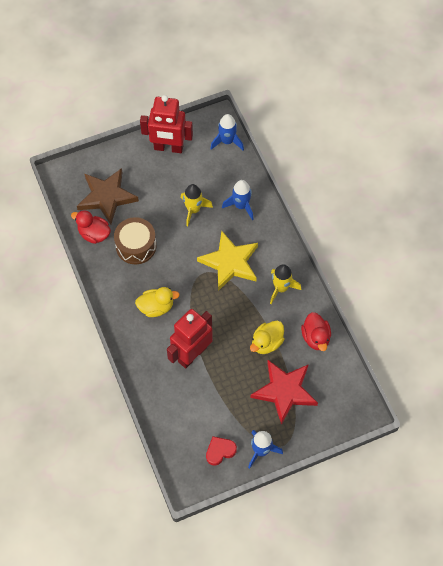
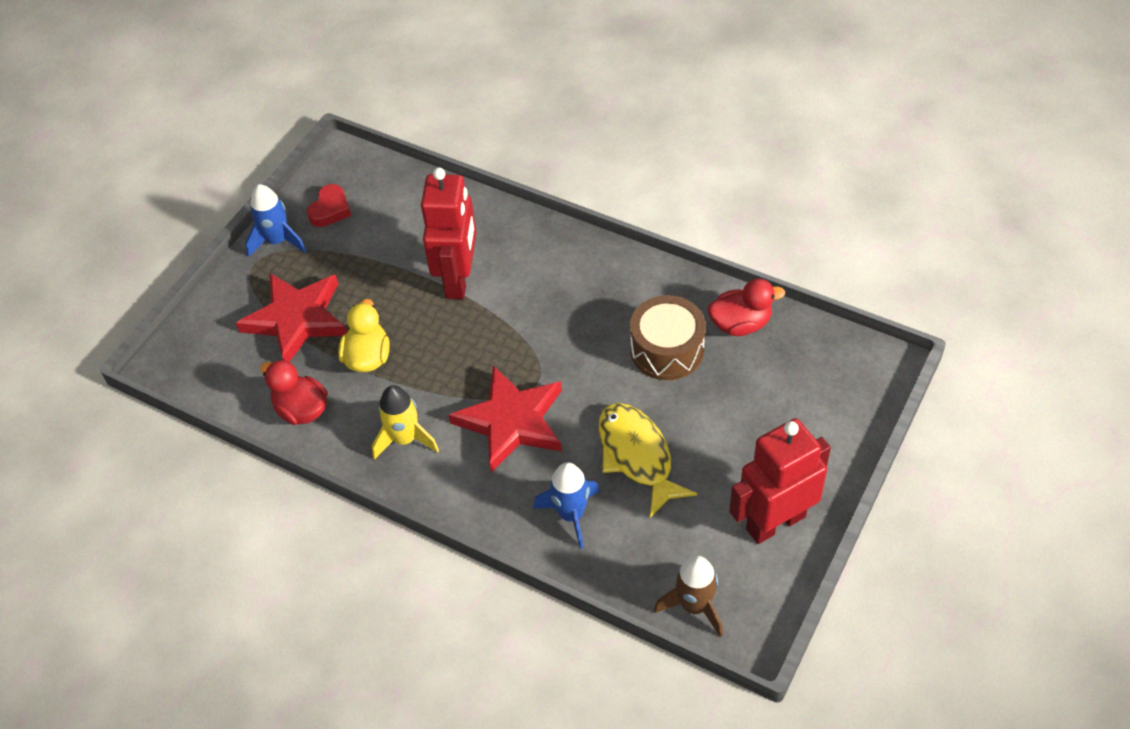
camera: 145 degrees right, 10 degrees down
(106, 197) = (781, 382): brown star -> none
(156, 307) = (559, 298): yellow duck -> none
(193, 210) = (637, 456): yellow rocket -> yellow fish
(227, 141) = (694, 606): blue rocket -> brown rocket
(230, 262) = (511, 422): yellow star -> red star

